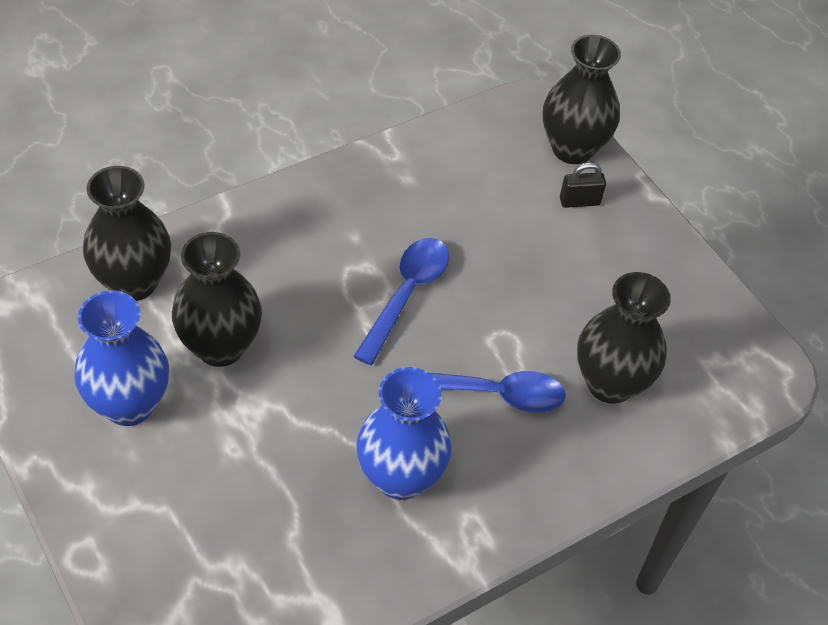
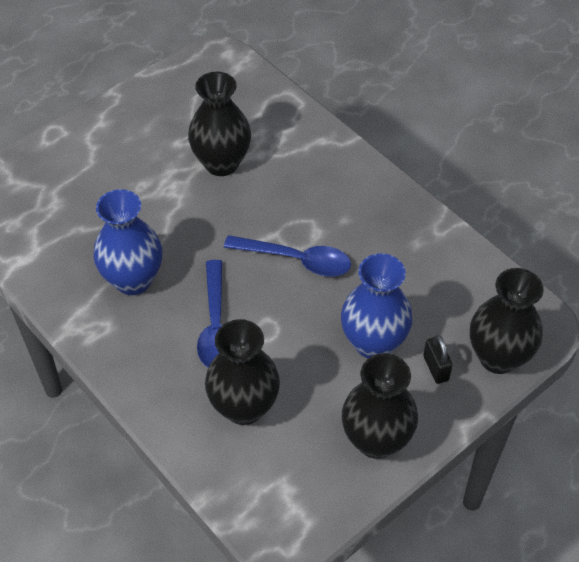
camera: 85 degrees right, 0 degrees up
(129, 404) = (165, 128): blue vase -> blue vase (373, 343)
(134, 282) = (264, 109): black vase -> black vase (376, 440)

